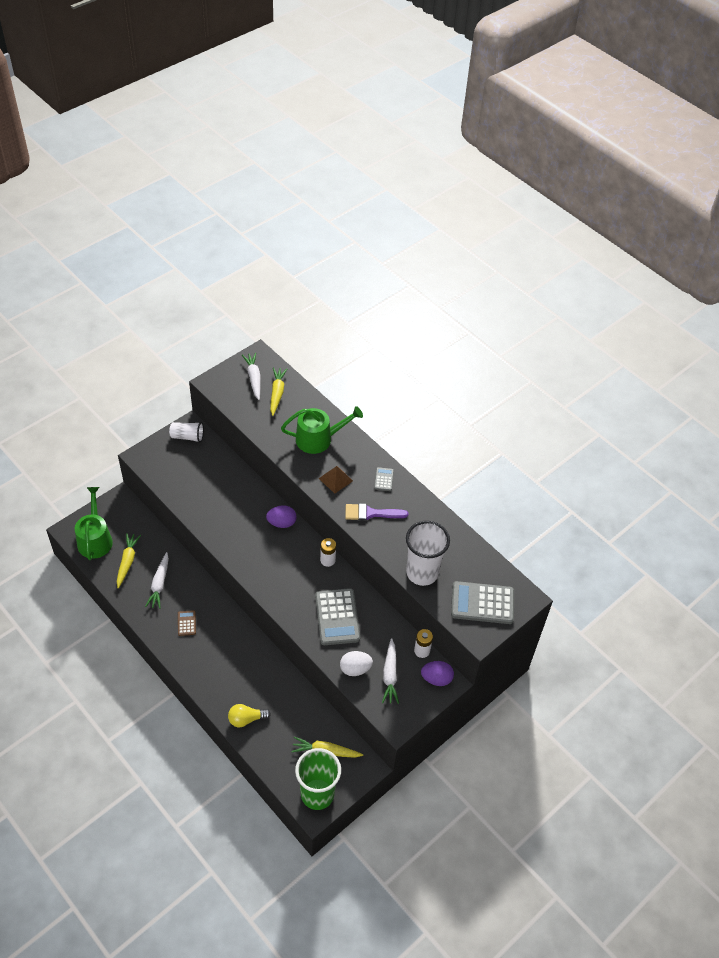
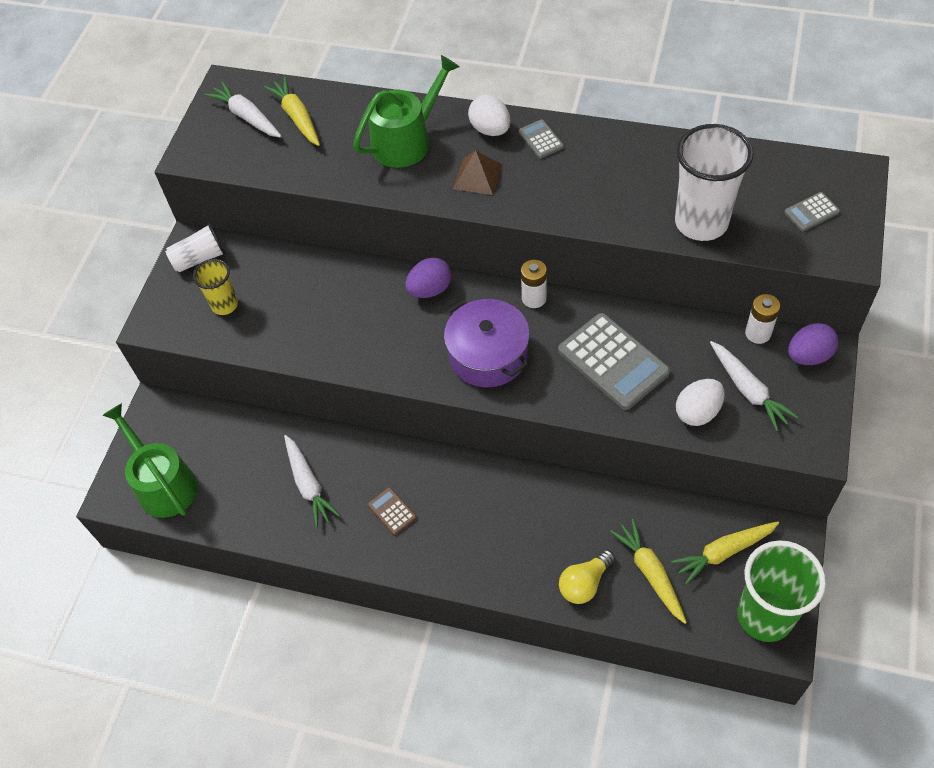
camera: 25 degrees left, 5 degrees up
(127, 562) = (237, 484): yellow carrot -> yellow carrot (650, 573)
(180, 468) = (224, 305): none -> yellow cup
(281, 574) = (488, 355): none -> purple pot
(364, 458) = (490, 129): none -> white egg
(371, 513) = (564, 190): purple brush -> none
(482, 603) = (811, 212): grey calculator -> grey calculator, size x0.47

